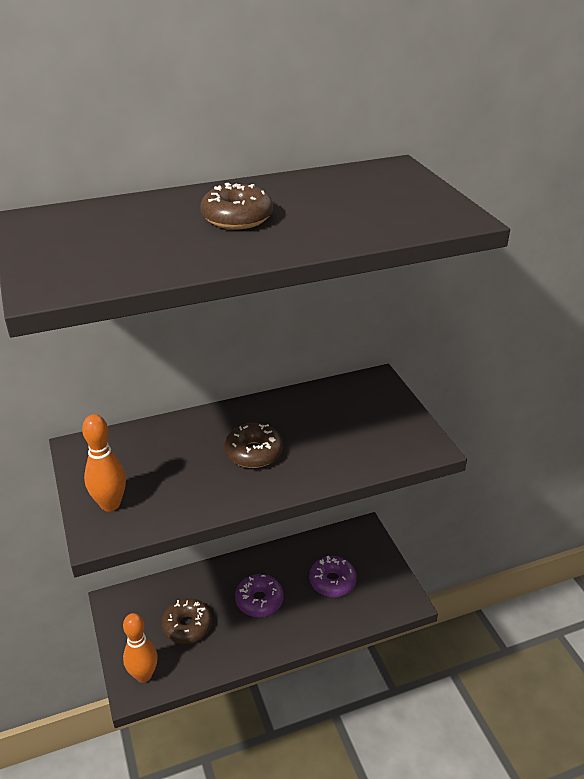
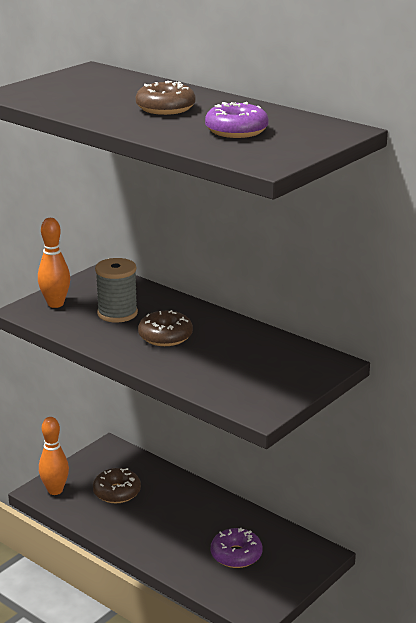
camera: 60 degrees right, 10 degrees down
(177, 467) = (117, 313): none -> grey spool
(259, 600) = (175, 520): purple donut -> purple donut (236, 131)

